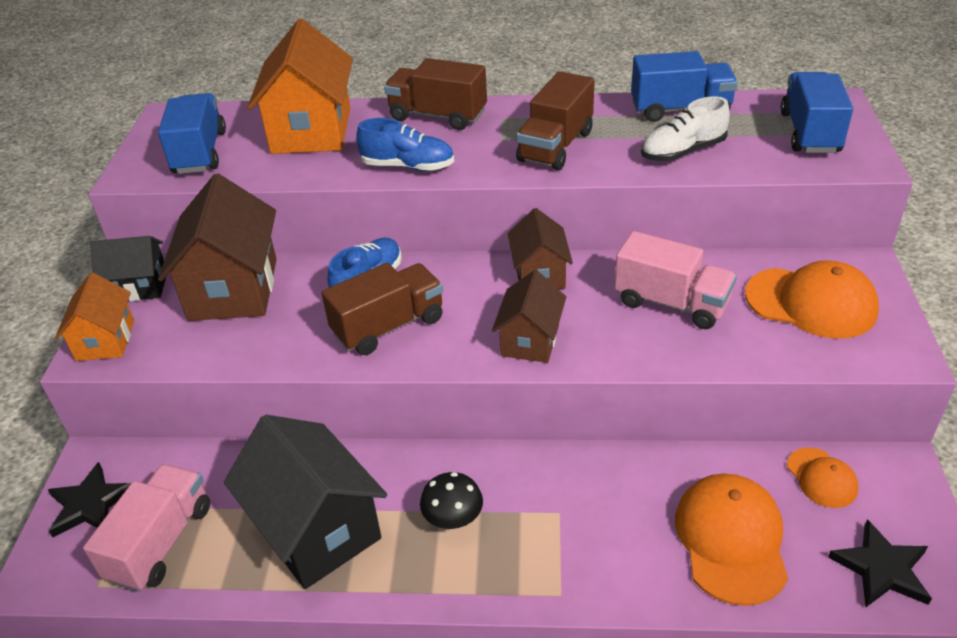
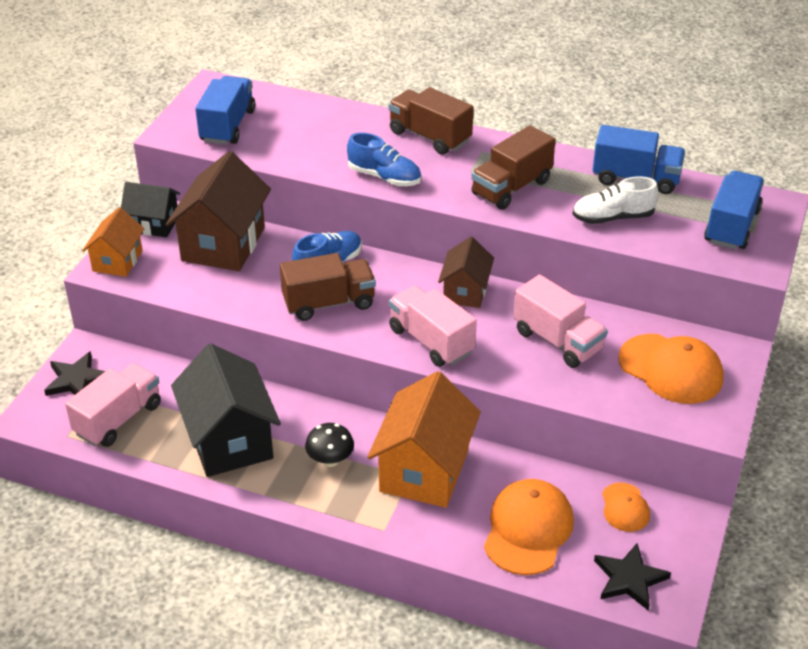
camera: 15 degrees right, 0 degrees up
(311, 130) = (322, 126): orange house -> orange house (424, 470)
(530, 340) = (431, 341): brown house -> pink truck

